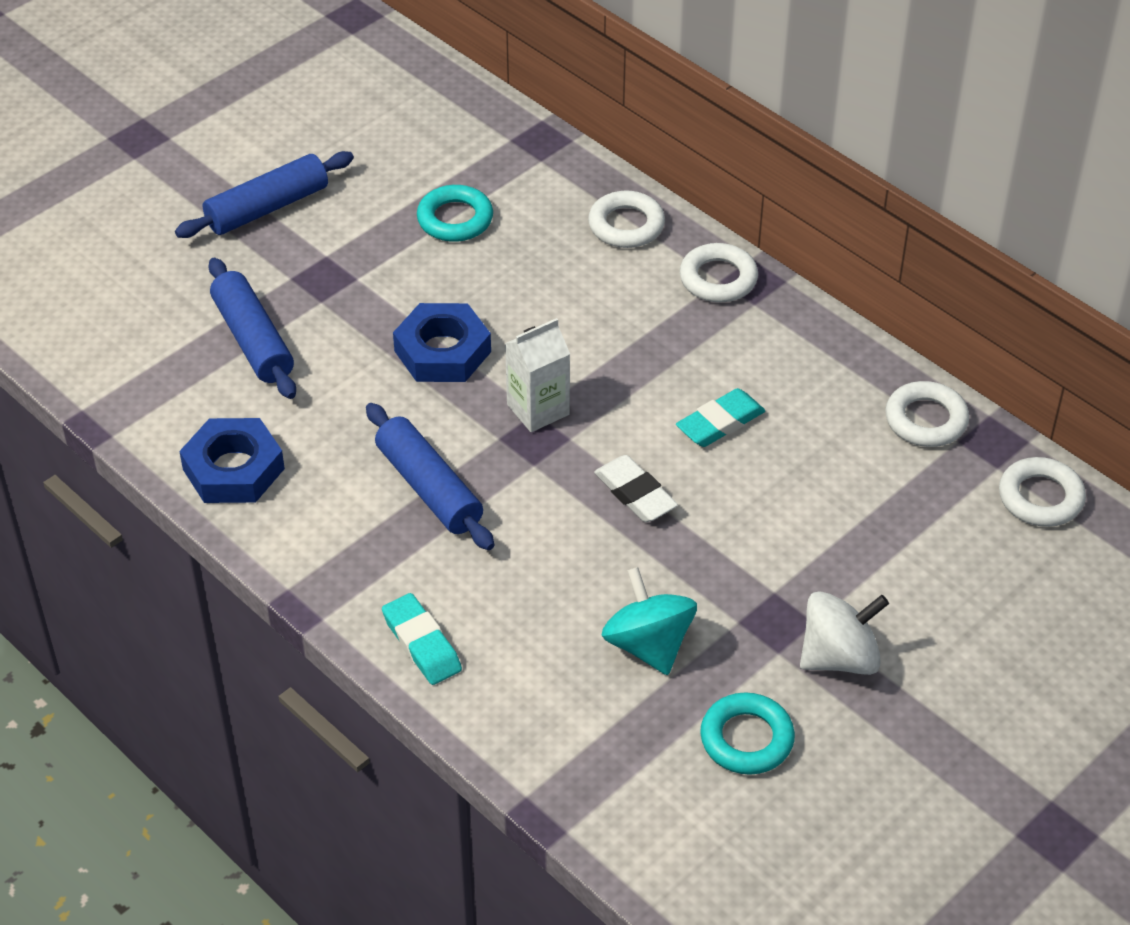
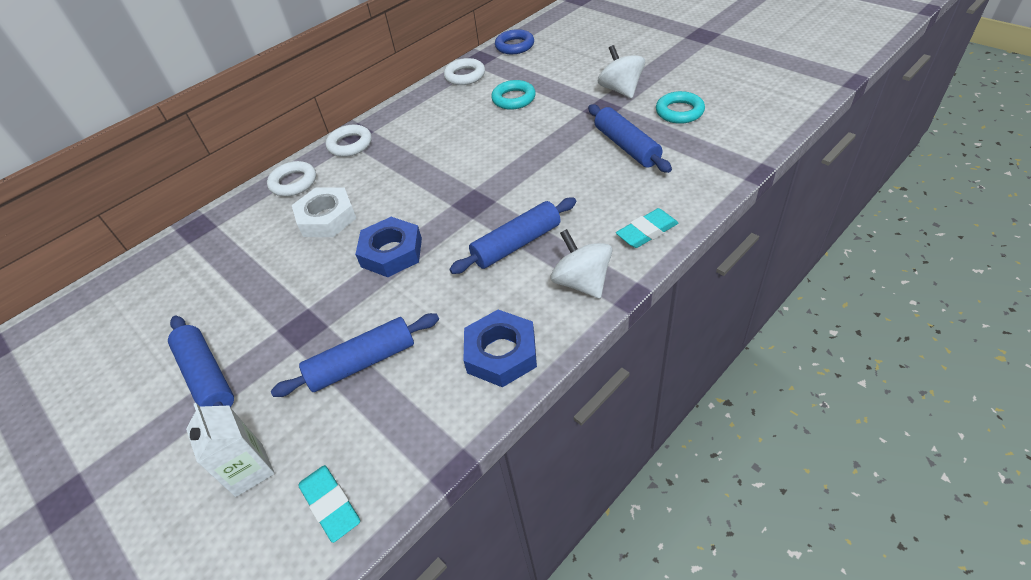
camera: 85 degrees left, 0 degrees up
(335, 557) = (582, 282): none -> white spinning top
(455, 219) = (261, 261): turquoise ring -> turquoise ring (513, 99)
(533, 274) = (326, 218): none -> white nut
(538, 409) = (449, 203): white carton -> white carton (249, 470)
(635, 494) = (517, 160): white eraser -> none
(648, 645) = (626, 146): turquoise spinning top -> blue rolling pin
(720, 423) = (464, 135): turquoise eraser -> turquoise eraser (331, 505)
(1040, 498) = (515, 46): white ring -> blue ring

